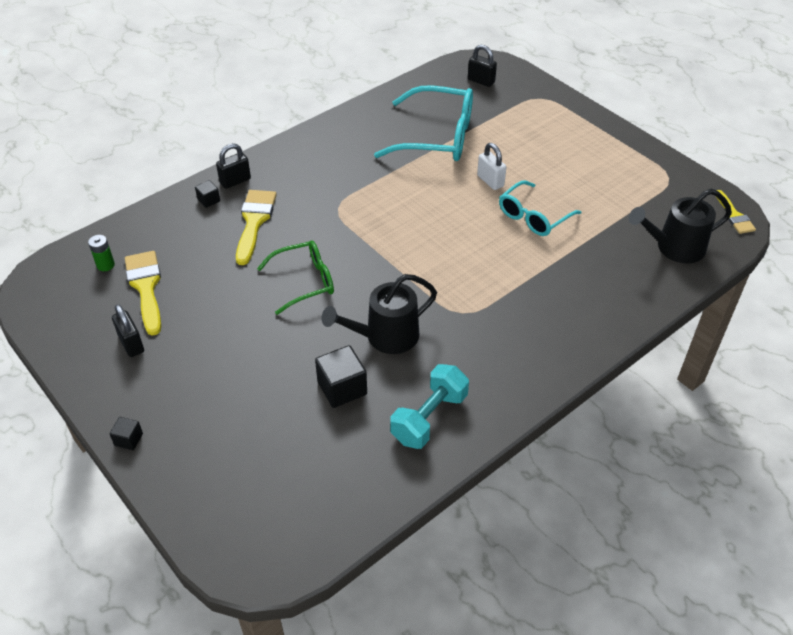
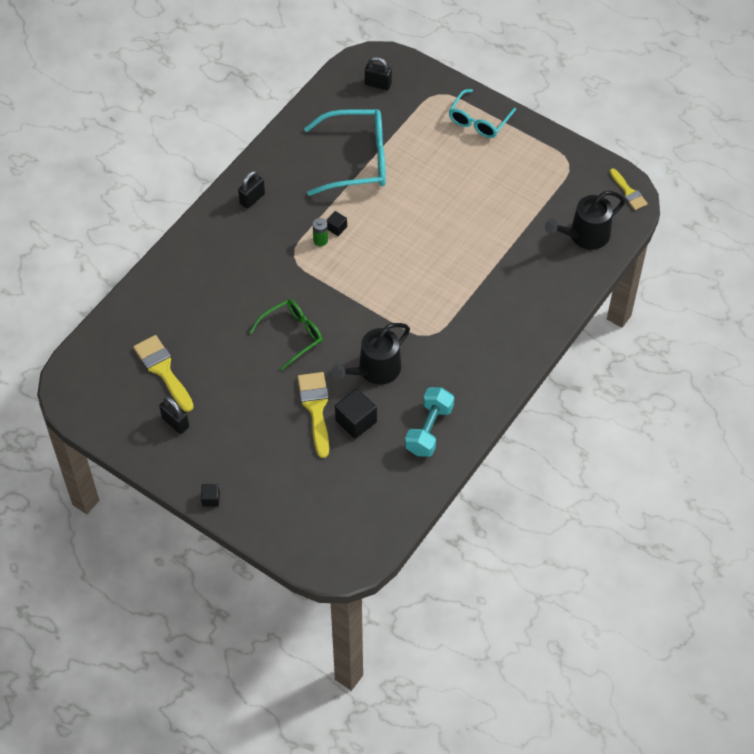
camera: 15 degrees left, 10 degrees up
(105, 265) = (118, 357): green battery -> green battery (320, 240)
(209, 200) = (178, 273): black cube -> black cube (336, 228)
(235, 181) = (193, 247): black padlock -> black padlock (252, 199)
(254, 222) = (227, 286): yellow brush -> yellow brush (316, 408)
(490, 181) = (417, 199): white padlock -> none
(533, 217) = (463, 229): turquoise glasses -> turquoise glasses (479, 121)

